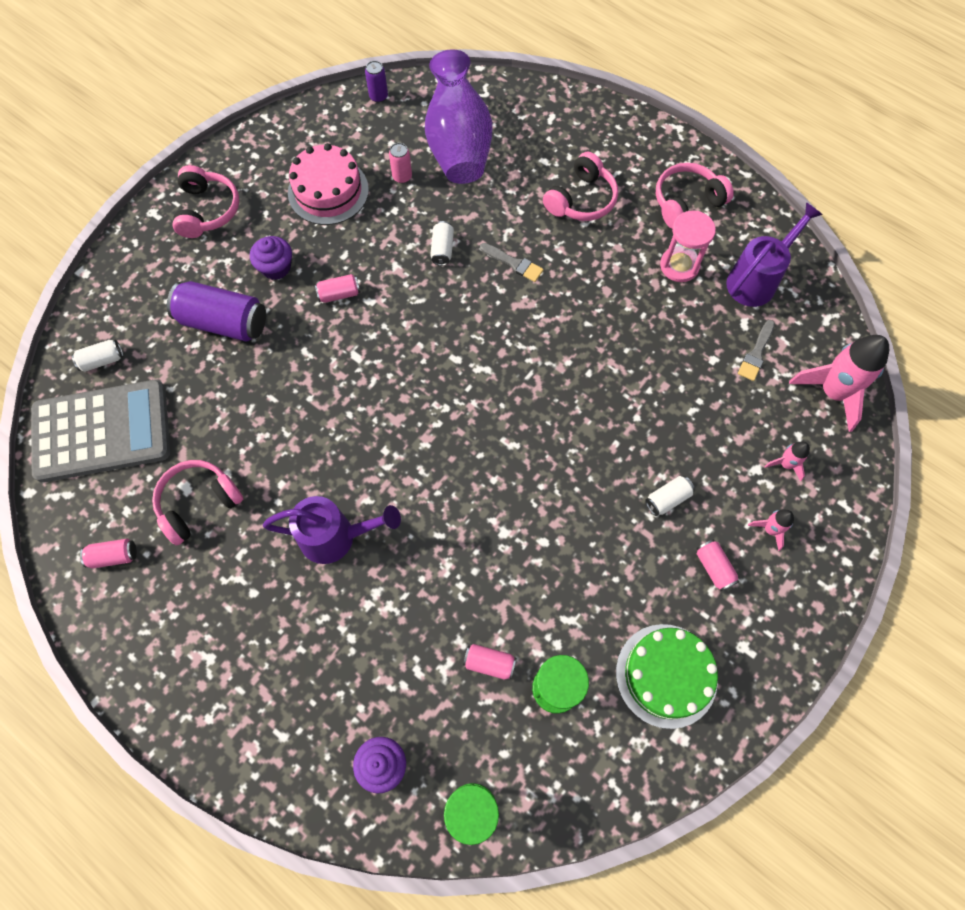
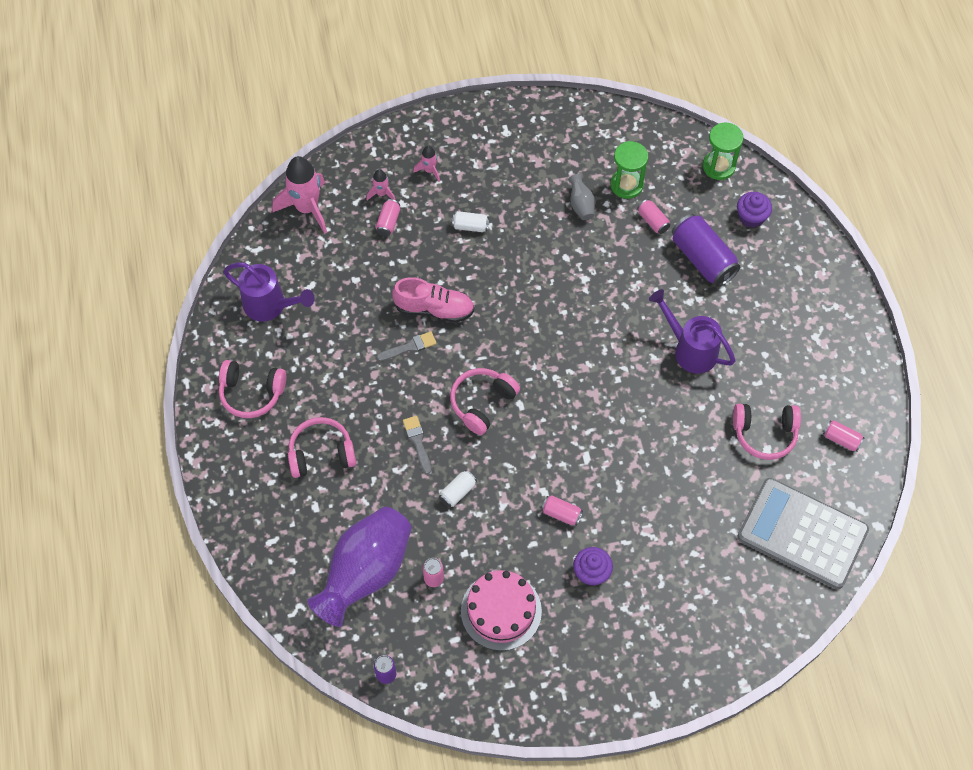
camera: 140 degrees left, 5 degrees down
(102, 360) = (771, 591): white can -> none
(207, 210) = (608, 668): pink headphones -> pink headphones (482, 403)
(224, 322) = (661, 555): purple can -> purple can (702, 259)
(582, 619) = (581, 205): none -> grey vase
(615, 387) = (434, 309): none -> pink shoe
(666, 675) = (561, 149): green cake -> none
(679, 265) = (308, 353): pink hourglass -> none
(714, 567) = (481, 176): pink can -> pink can (388, 222)
(756, 280) = (270, 305): purple watering can -> purple watering can turned 150 degrees counterclockwise
(756, 353) = (325, 263): grey brush -> grey brush (409, 347)

